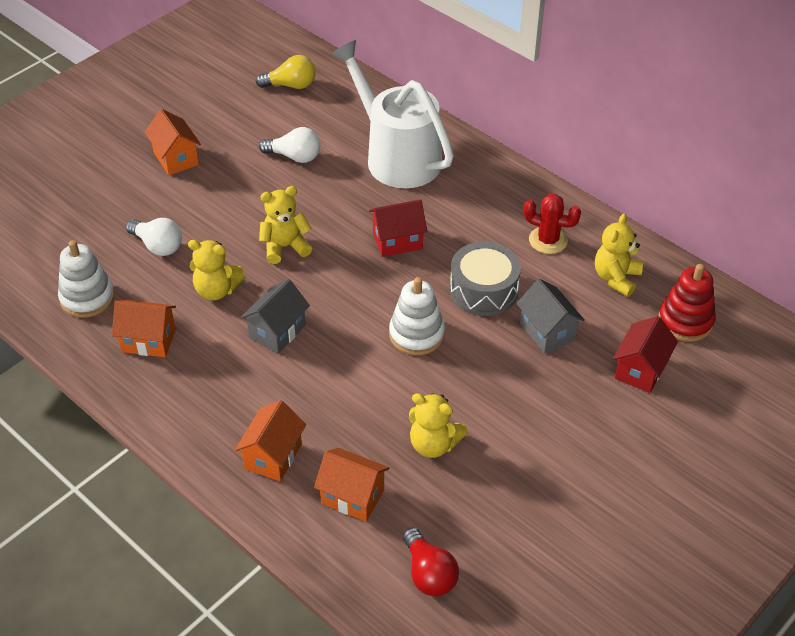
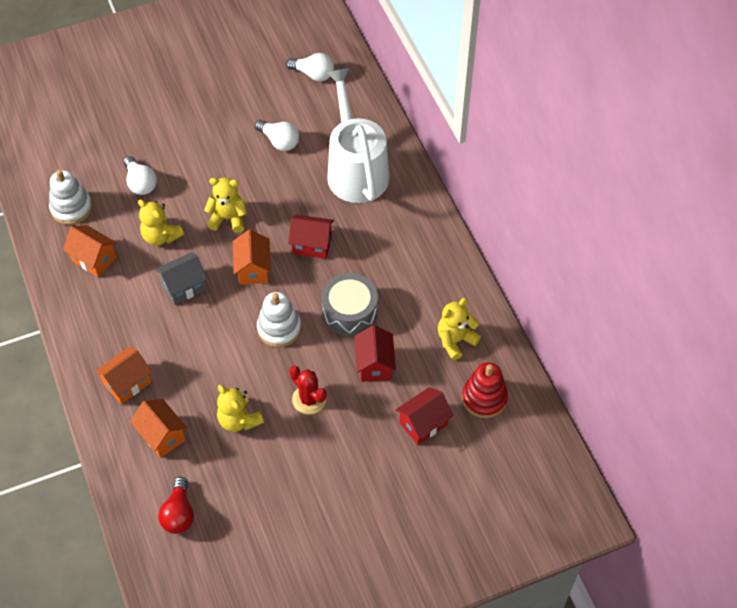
camera: 25 degrees right, 10 degrees up
(176, 158) = (193, 111): orange house -> orange house (253, 269)
(291, 85) = (313, 74): yellow light bulb -> white light bulb
(547, 332) = (374, 364): grey house -> red house
(548, 240) = (424, 288): red cactus -> red cactus (309, 399)

